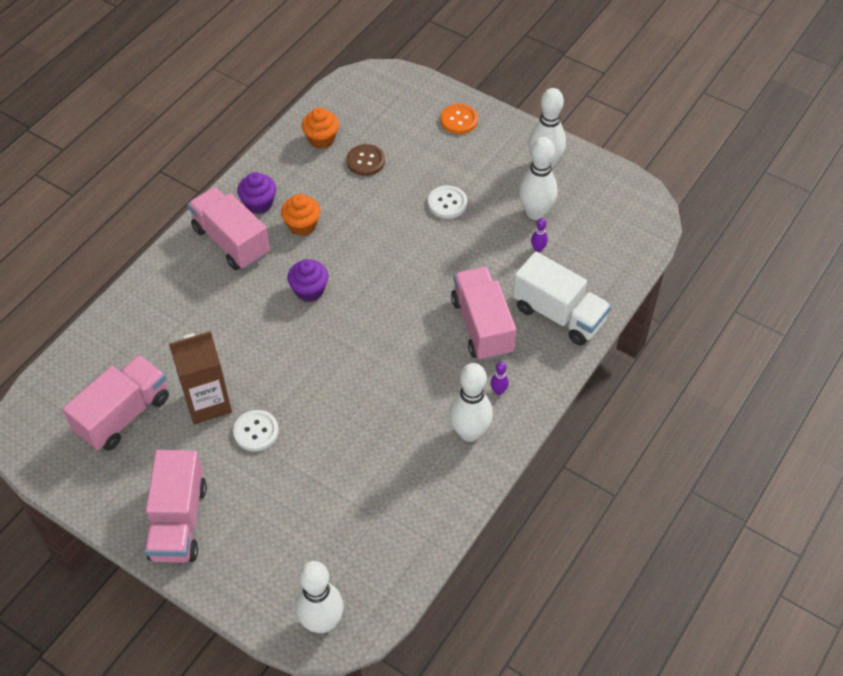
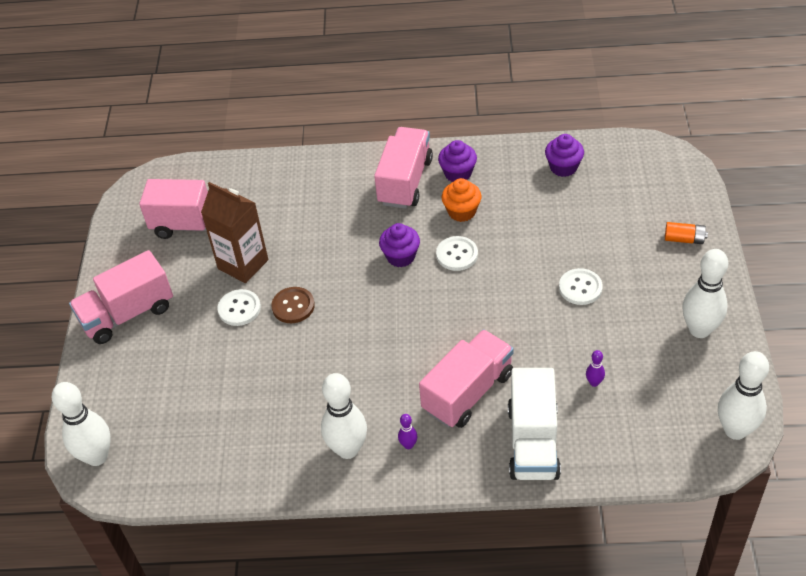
camera: 60 degrees right, 5 degrees down
(321, 139) = (563, 167): orange cupcake -> purple cupcake
(343, 254) = (457, 254): none -> white button
(365, 161) = (569, 208): brown button -> brown button (293, 306)
(459, 120) = (684, 239): orange button -> orange battery
(535, 213) = (634, 356): white bowling pin -> white bowling pin (735, 430)

